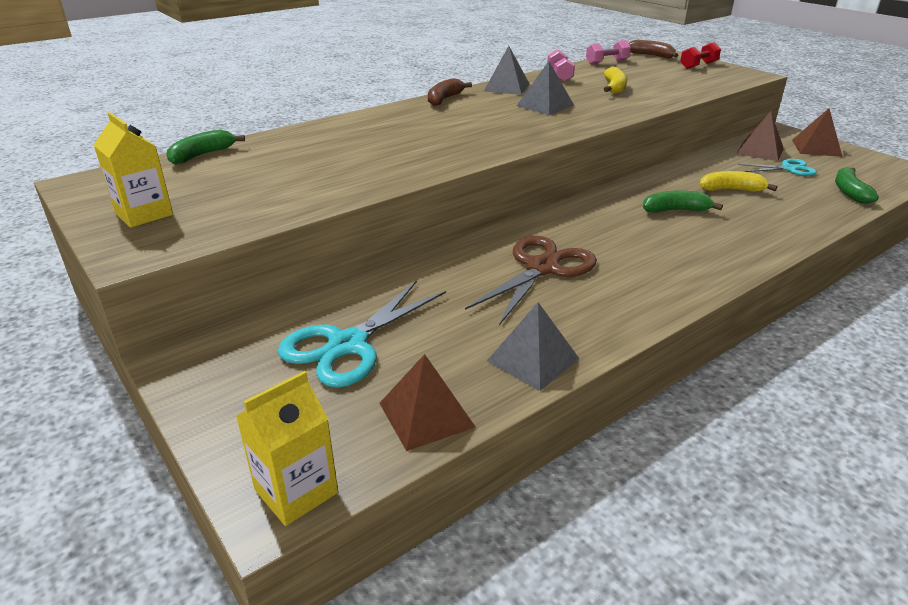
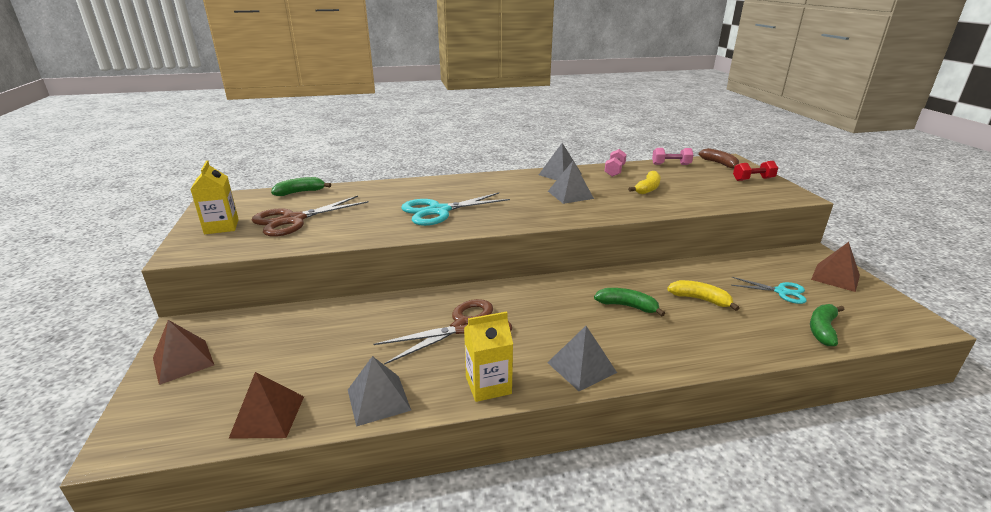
camera: 25 degrees right, 5 degrees down
(242, 187) = (293, 220): none -> brown scissors
(296, 491) = (143, 440): yellow carton -> yellow carton (488, 385)
(348, 345) = (279, 348): turquoise scissors -> turquoise scissors (439, 211)
(444, 99) = (501, 177): brown banana -> none
(695, 273) = (581, 367): none -> grey pyramid
(760, 151) = (771, 268): brown pyramid -> brown pyramid (183, 361)

